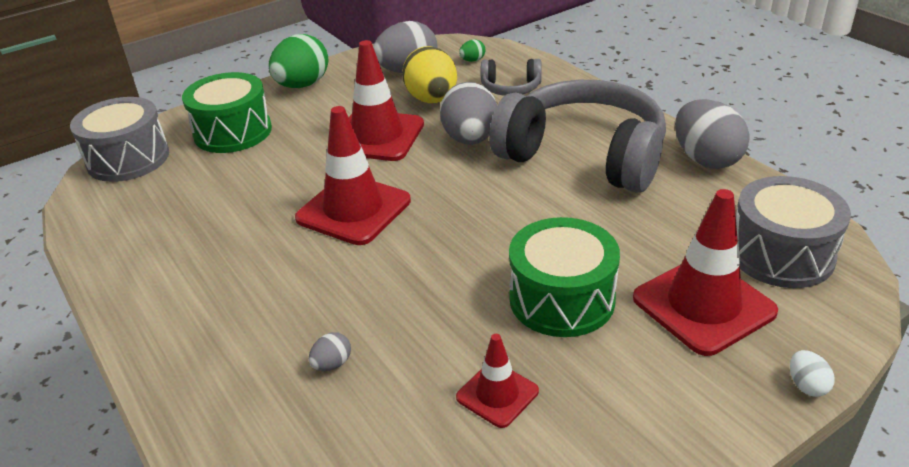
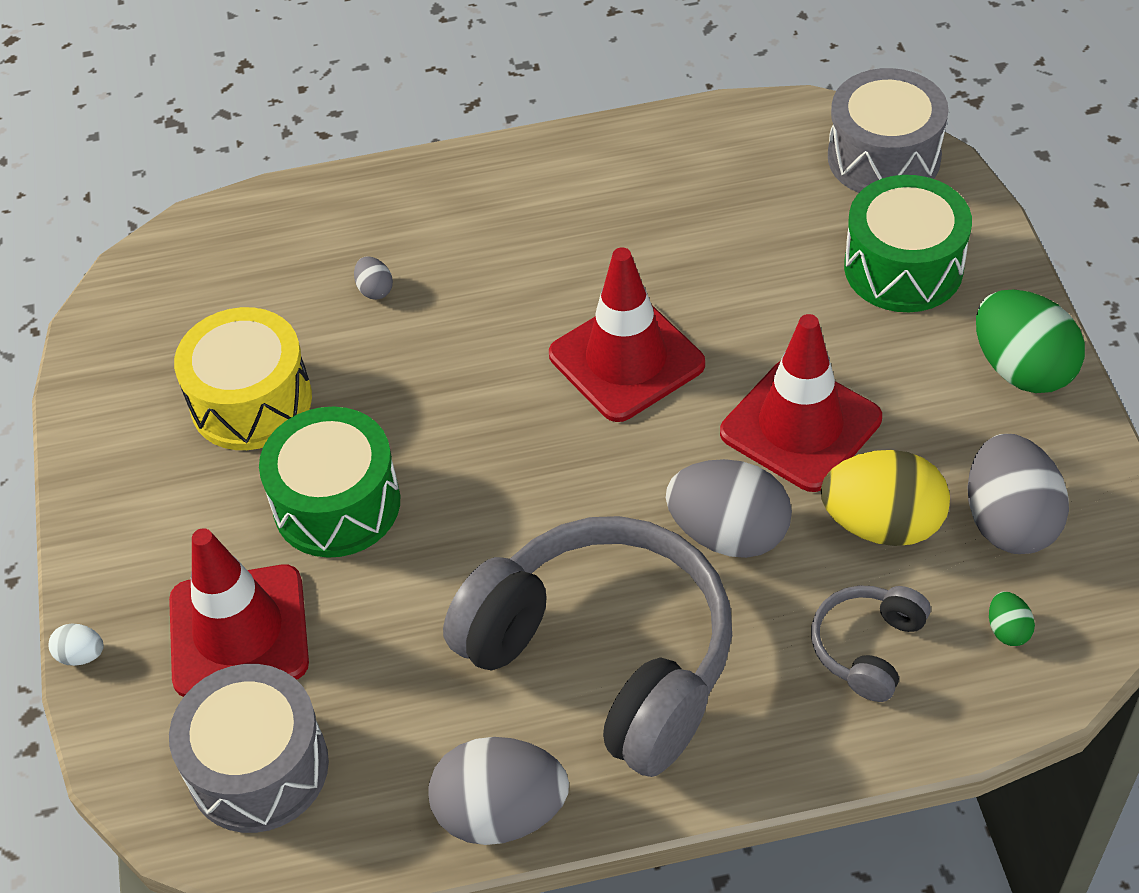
camera: 115 degrees right, 15 degrees up
(497, 394) = (251, 401): red traffic cone -> yellow drum
(584, 155) = (604, 658): grey headphones -> grey headphones turned 105 degrees counterclockwise

